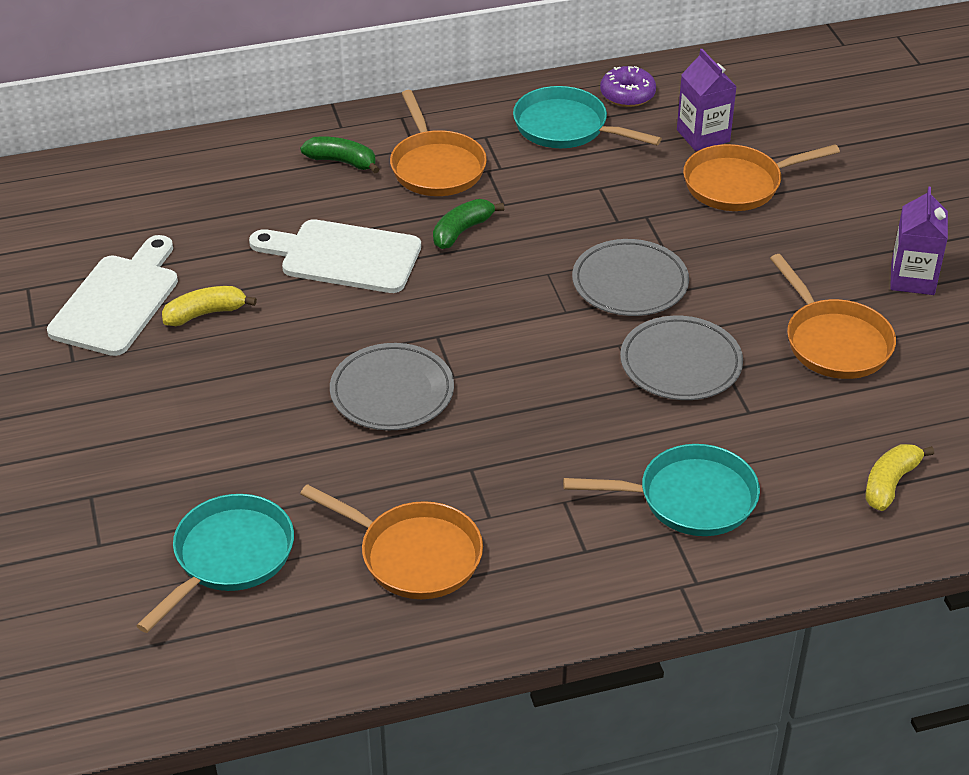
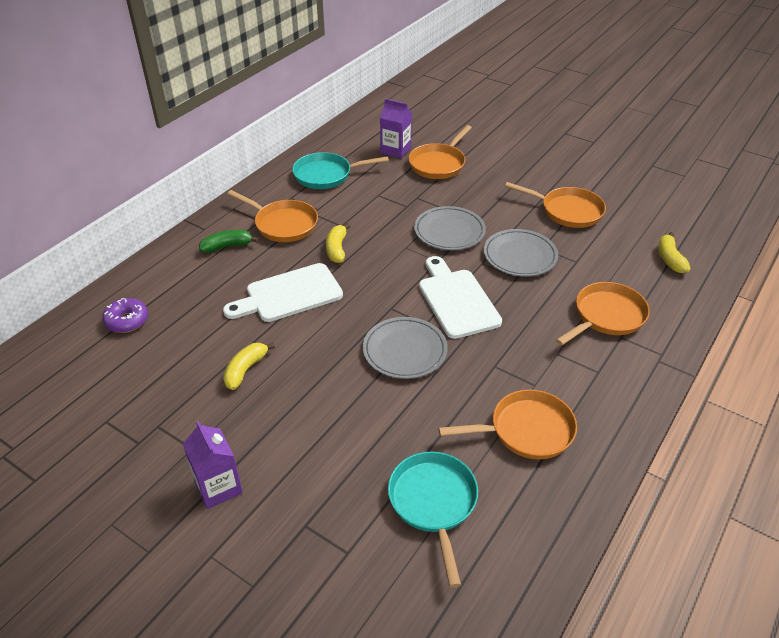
camera: 40 degrees left, 0 degrees up
(118, 301) = (179, 394): white cutting board -> white cutting board (456, 300)
(462, 231) = (337, 249): green banana -> yellow banana
(627, 95) = (337, 147): purple donut -> purple donut (127, 321)
(689, 498) = (606, 316): turquoise pan -> orange pan
(912, 279) = (561, 168): purple carton -> purple carton (218, 487)

